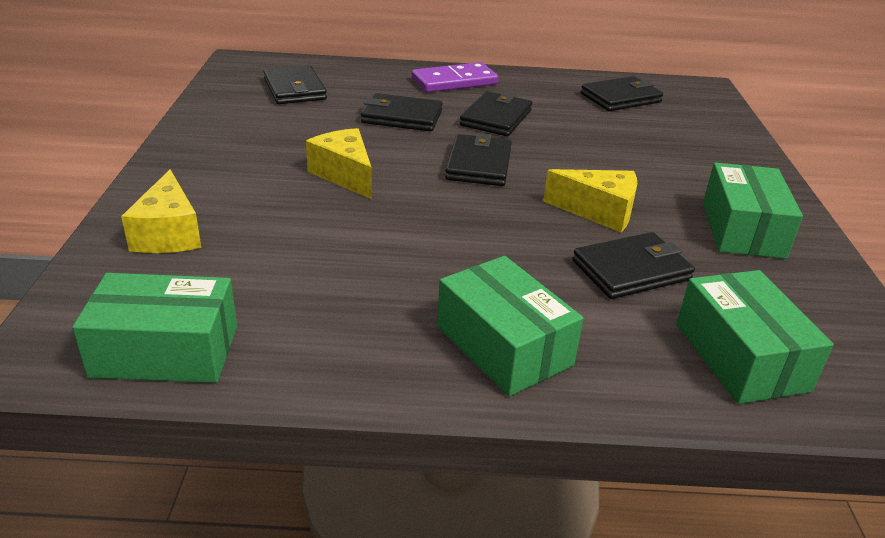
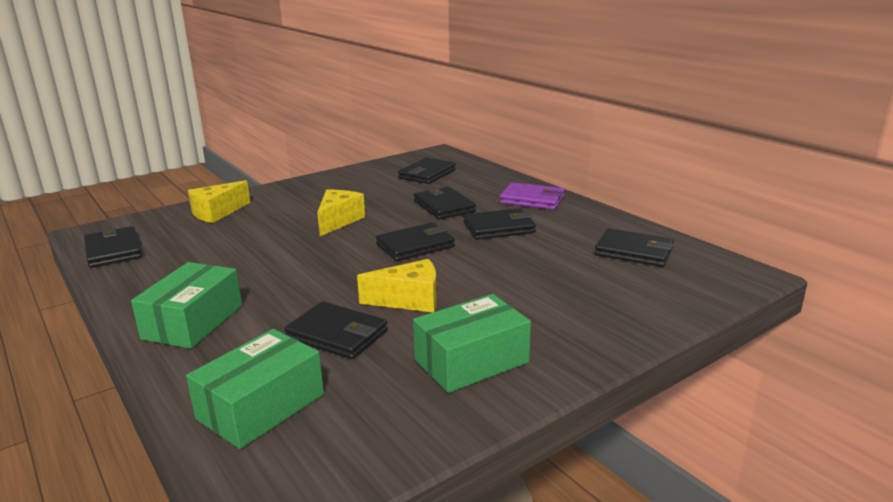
camera: 55 degrees right, 10 degrees down
(165, 351) = (113, 250): green box -> black wallet
(454, 81) = (532, 200): purple domino -> purple wallet
(599, 212) = (409, 300): yellow cheese -> yellow cheese turned 75 degrees counterclockwise

